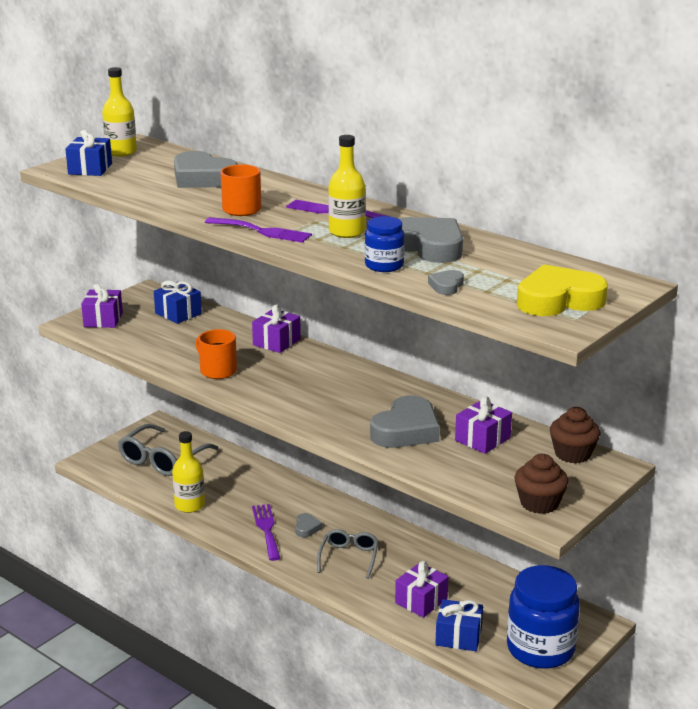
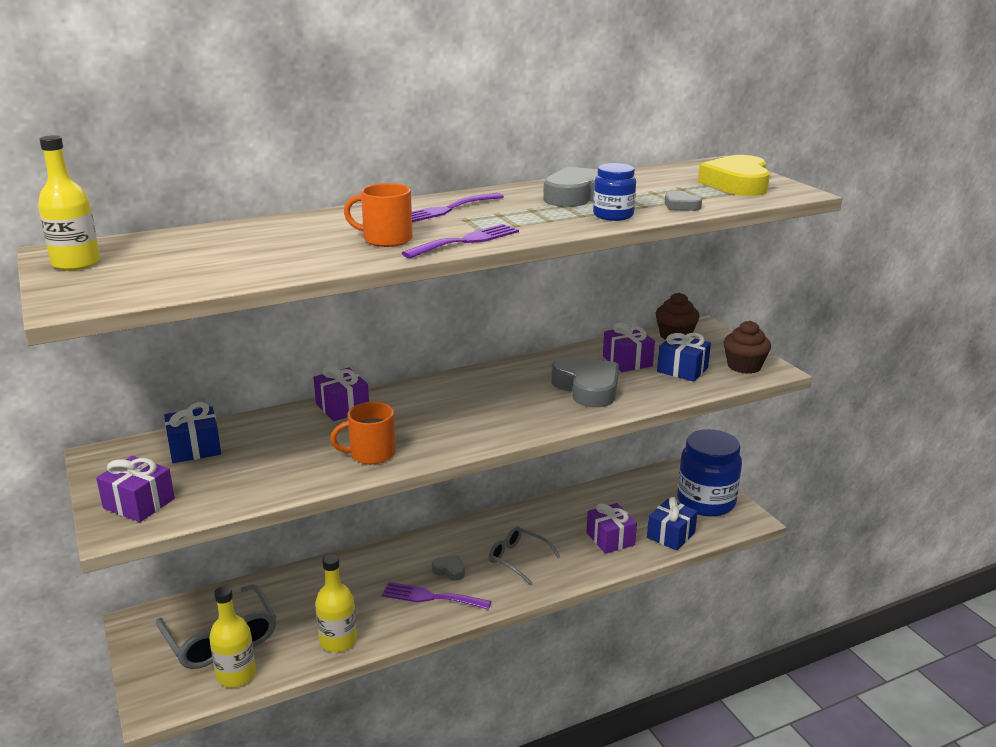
camera: 65 degrees left, 0 degrees up
(90, 169) = (110, 287): blue gift -> blue gift (682, 370)
(202, 178) = (255, 240): grey heart -> none
(347, 232) = (510, 214): yellow bottle -> yellow bottle (236, 675)

